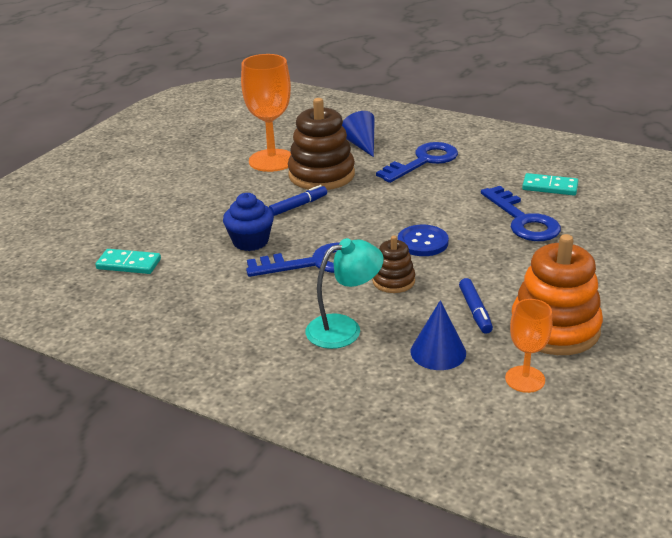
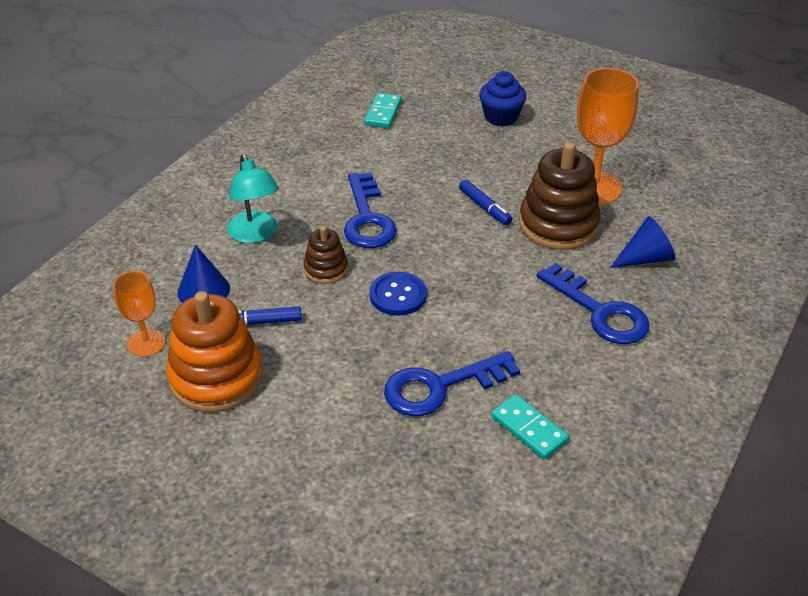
camera: 90 degrees right, 10 degrees up
(250, 241) = (413, 178): blue cupcake -> blue cupcake (501, 117)
(550, 187) = (529, 429): turquoise domino -> turquoise domino turned 60 degrees counterclockwise

